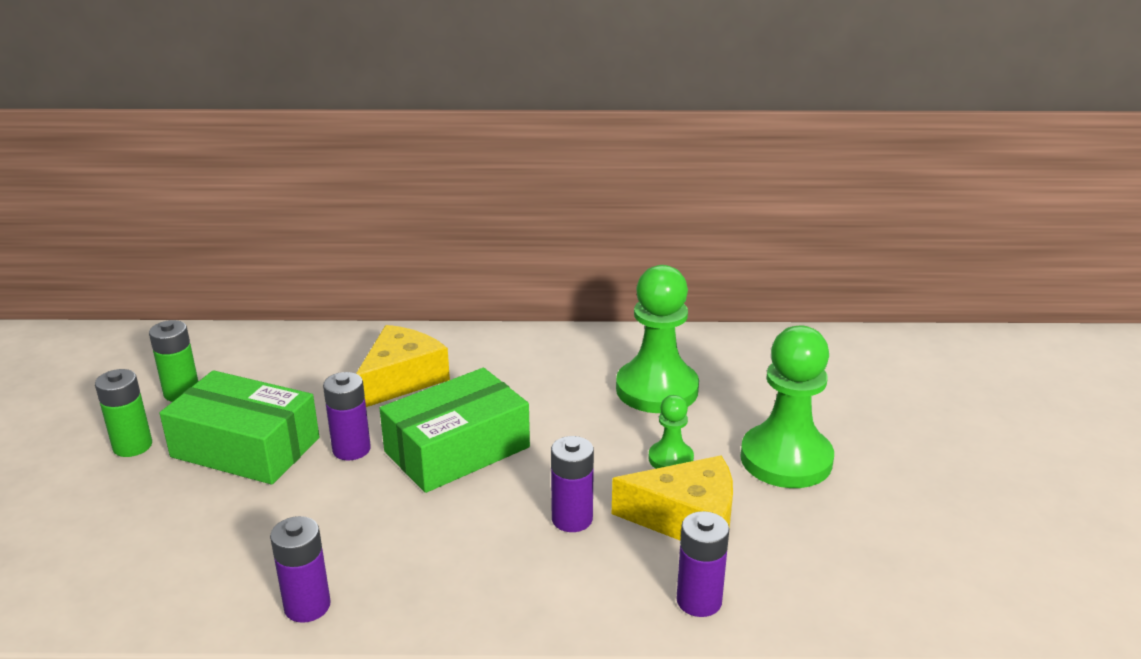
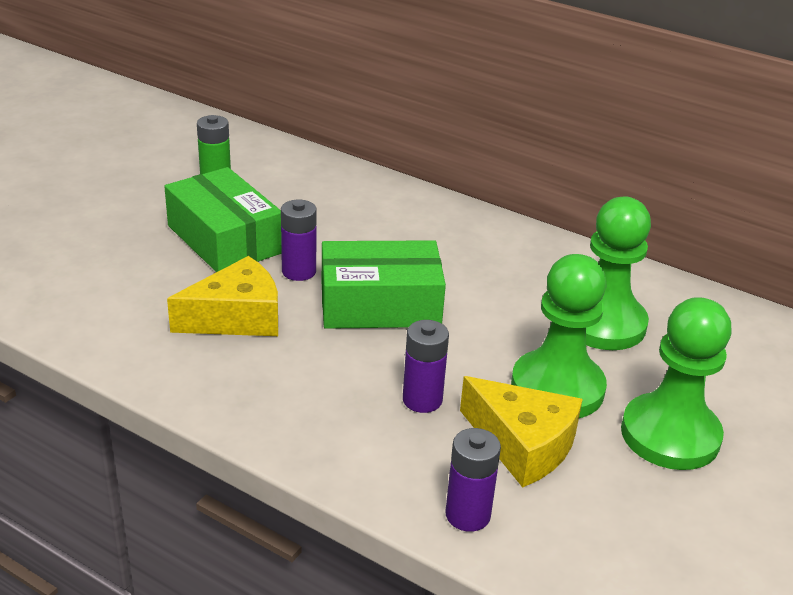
camera: 30 degrees right, 5 degrees up
(132, 446) = (150, 208): green battery -> none
(307, 606) = (166, 374): purple battery -> none
(401, 379) = (386, 231): yellow cheese -> yellow cheese (237, 317)
(670, 459) = (557, 388): green pawn -> green pawn, size x2.02

